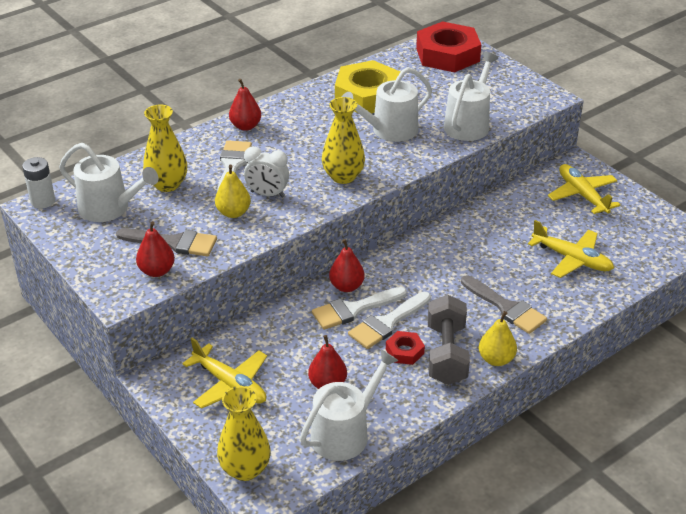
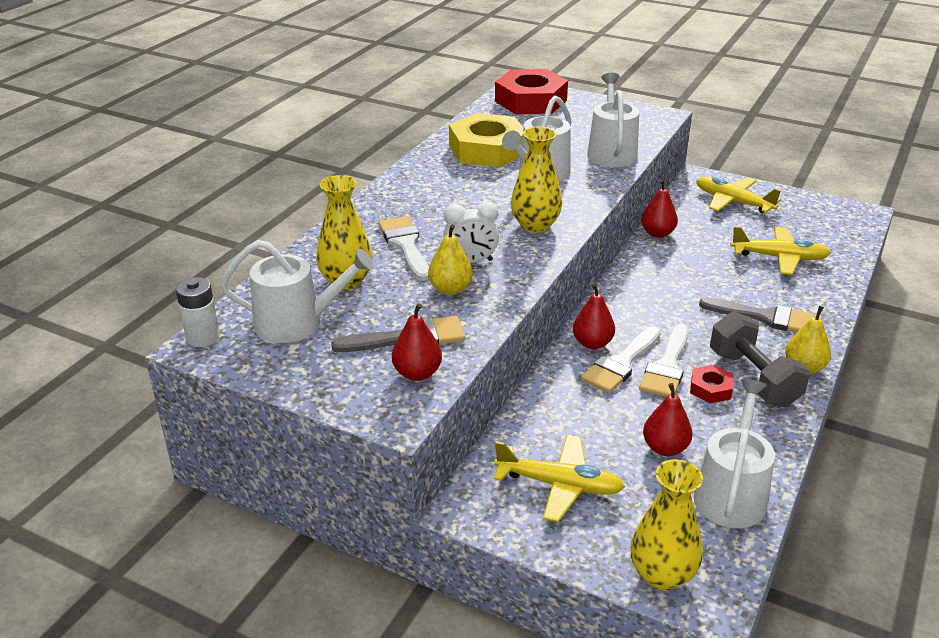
camera: 25 degrees left, 5 degrees down
(245, 126) = (384, 204): red pear -> red pear (657, 233)

